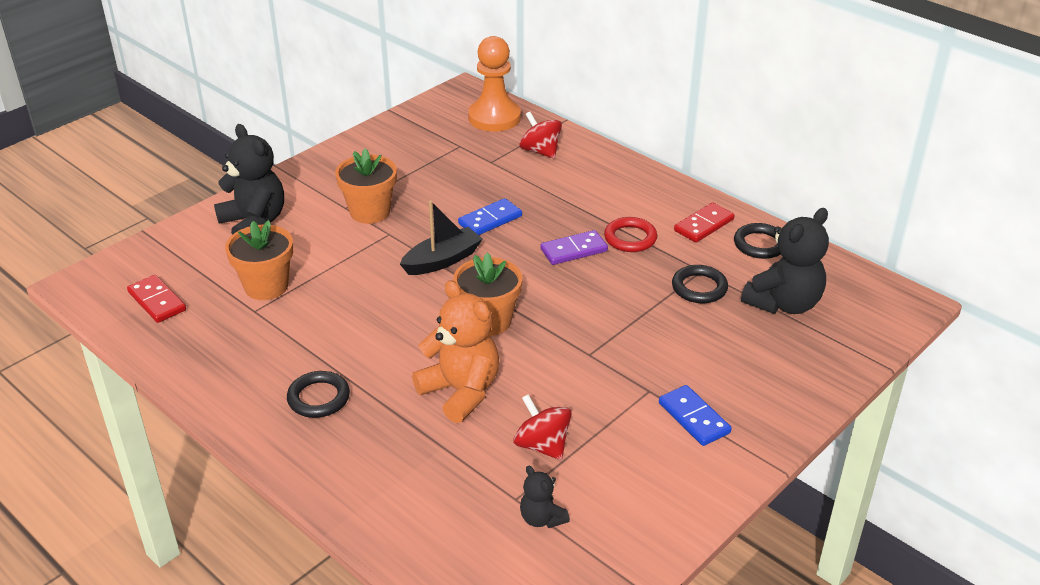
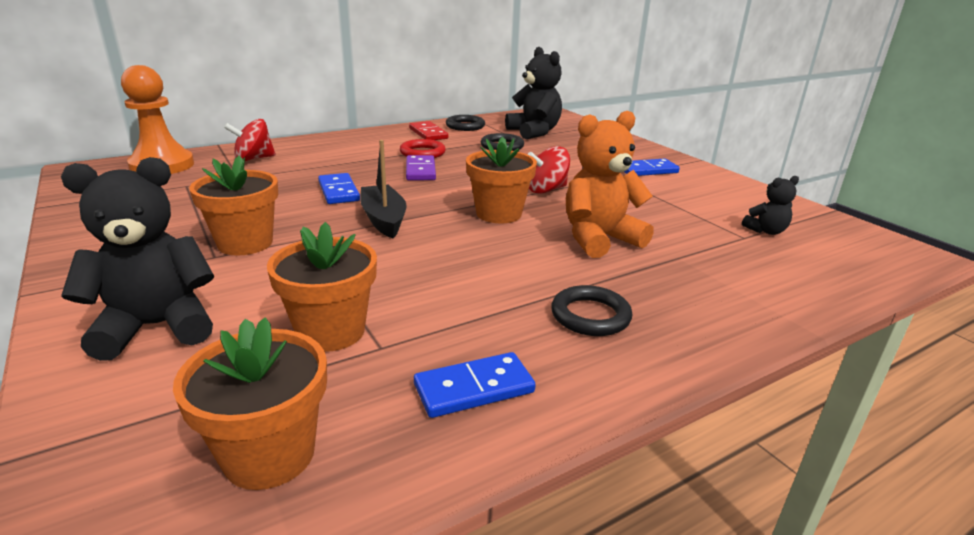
camera: 75 degrees left, 10 degrees down
(157, 301) = (269, 454): red domino -> orange flower pot
(220, 357) = (474, 389): none -> blue domino
(542, 445) = (676, 218): red spinning top -> red spinning top (546, 190)

